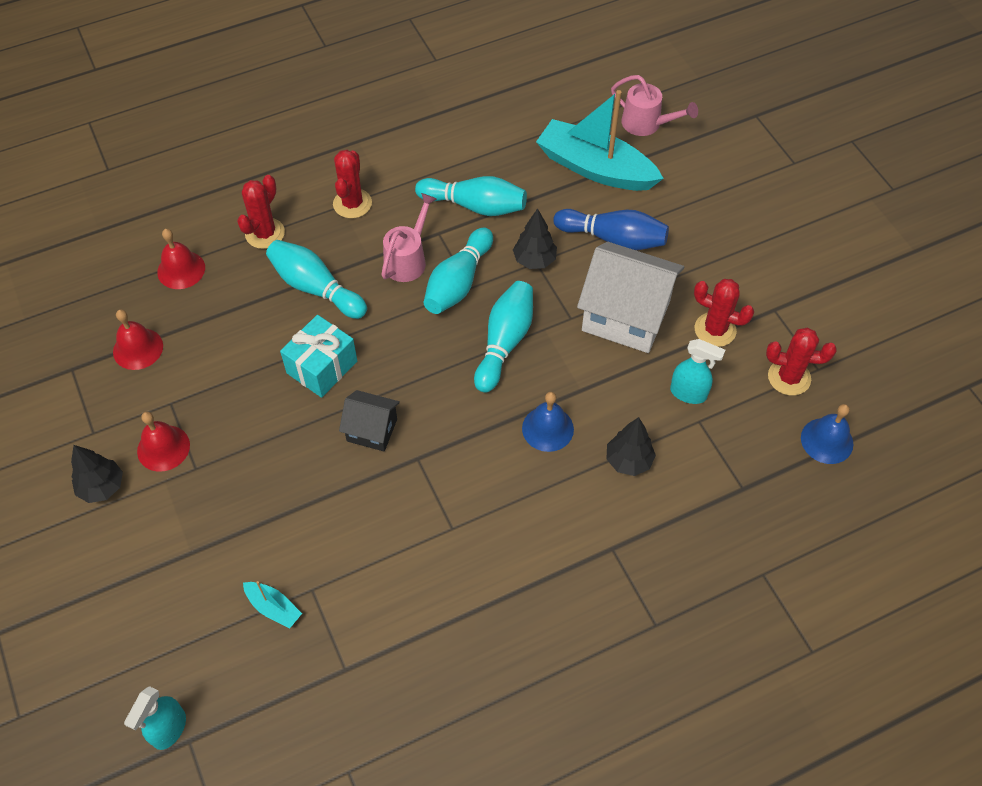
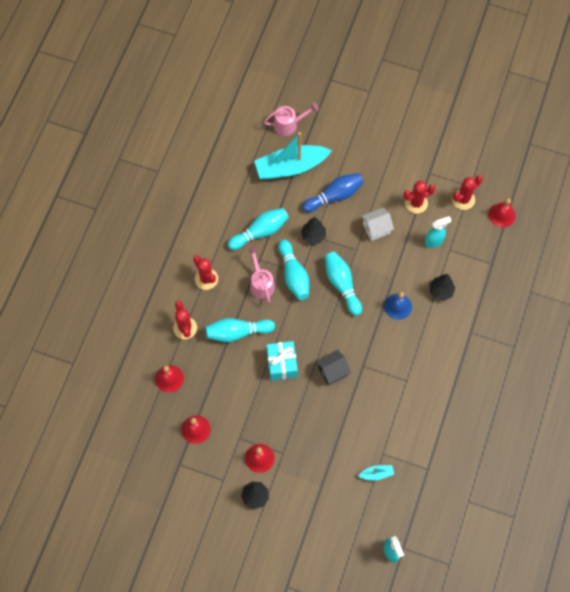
camera: 45 degrees left, 10 degrees up
(626, 316) = (376, 228): white house -> white house, size x0.54
(827, 440) = (502, 215): blue bell -> red bell

